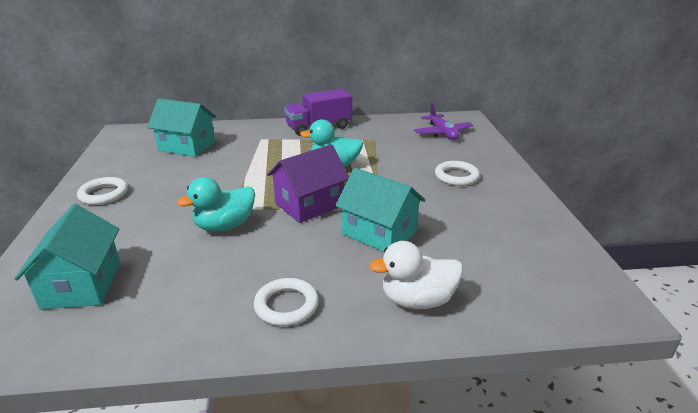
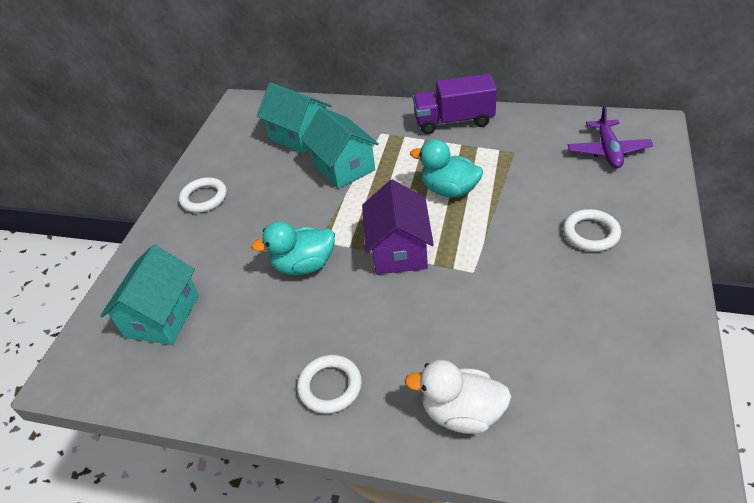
camera: 25 degrees right, 15 degrees up
(309, 205) = (399, 250): purple house -> purple house turned 75 degrees counterclockwise
(379, 233) = (459, 308): turquoise house -> turquoise house (343, 166)

